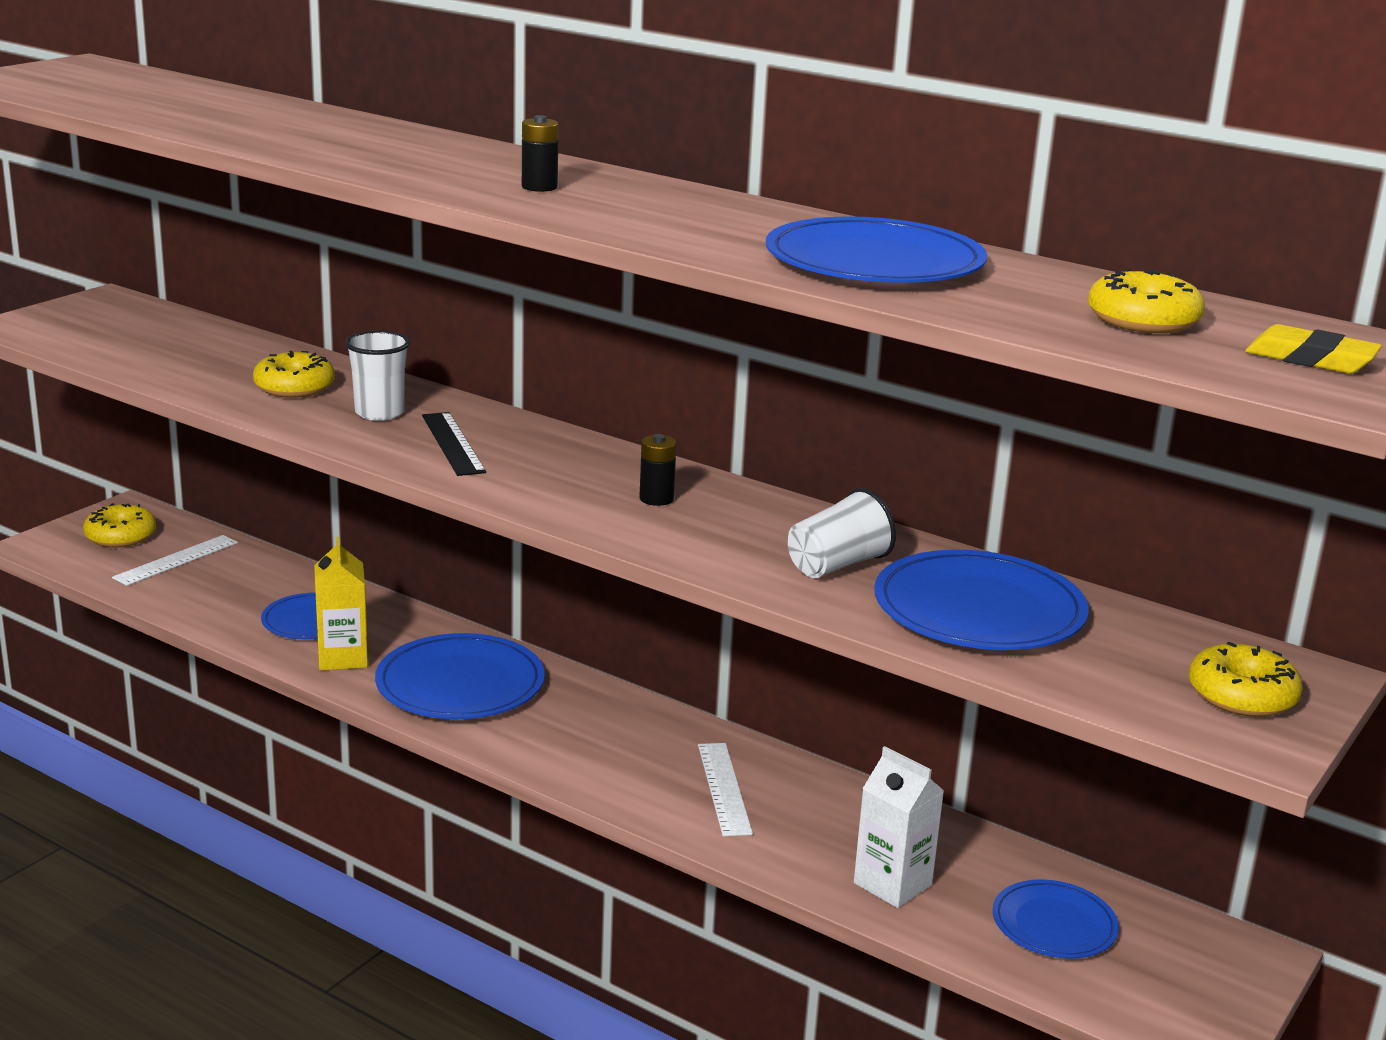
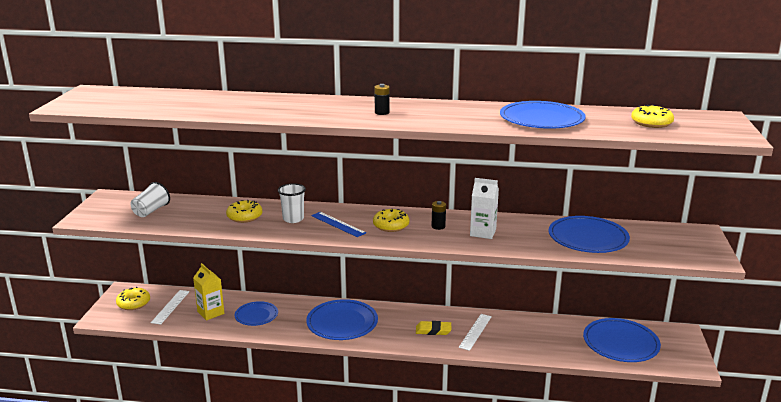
camera: 25 degrees left, 0 degrees up
(342, 658) = (285, 327): yellow carton -> yellow carton (210, 312)
(452, 443) = (338, 224): black ruler -> blue ruler
(724, 788) = (475, 331): white ruler -> white ruler turned 60 degrees clockwise
(837, 565) = (527, 235): white cup -> white cup (151, 211)
(892, 884) = (561, 347): white carton -> white carton (483, 232)
(1054, 924) = (620, 343): blue plate -> blue plate, size x1.63
(1242, 696) = (692, 244): yellow donut -> yellow donut (391, 226)
(1310, 359) = (714, 126): yellow eraser -> yellow eraser (433, 330)

